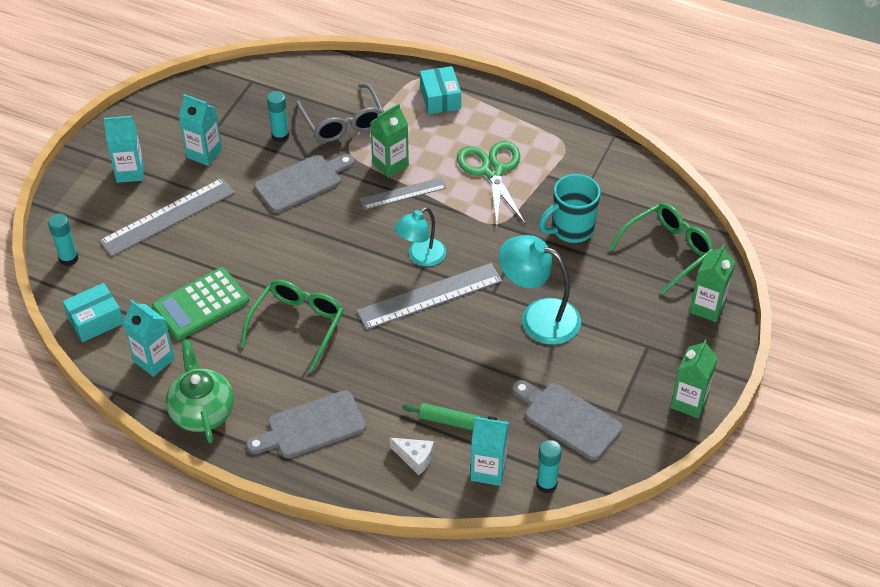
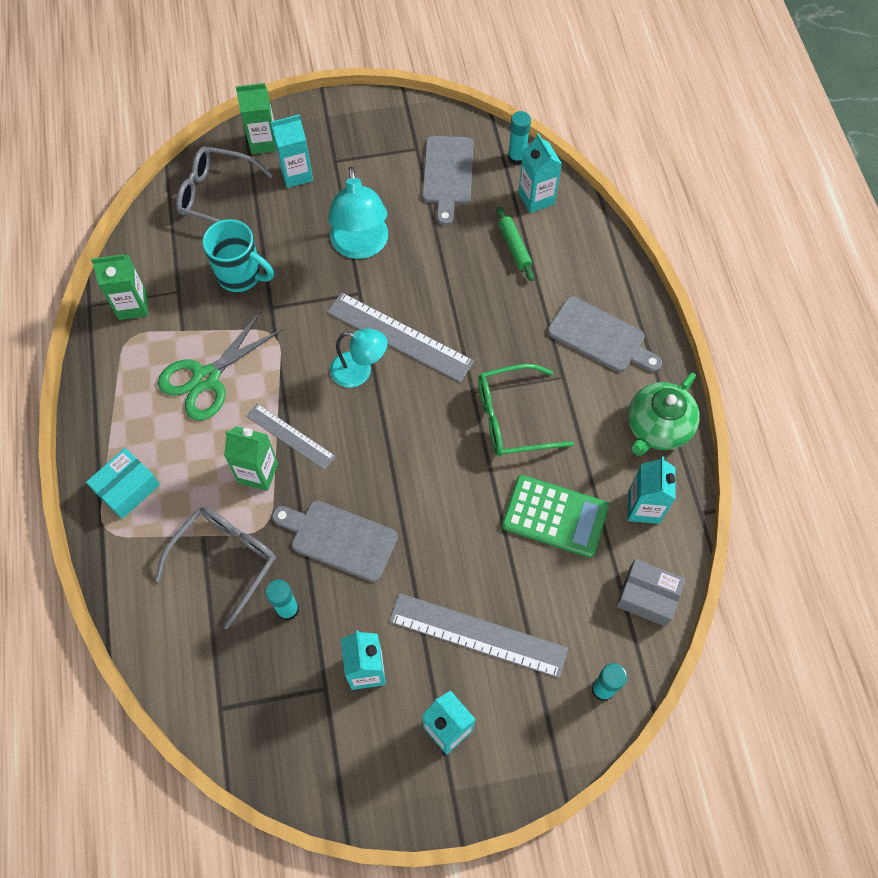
camera: 125 degrees left, 15 degrees up
(95, 320) = (647, 596): turquoise box -> grey box
(415, 458) = (566, 249): white cheese -> none
(652, 312) = (296, 174): none -> turquoise carton
(668, 250) = (217, 195): green glasses -> grey glasses
(689, 402) = (370, 111): green carton -> green carton (132, 305)

